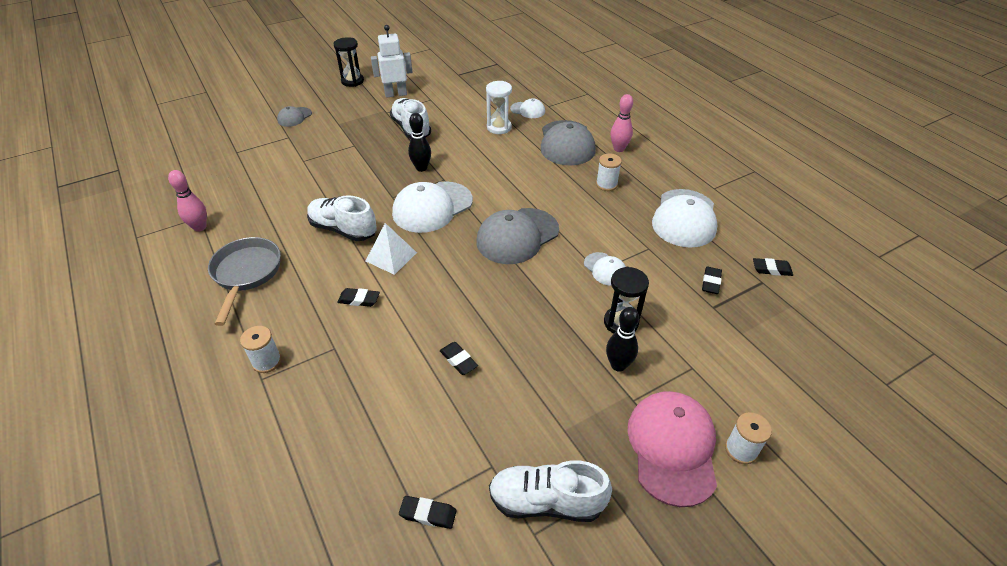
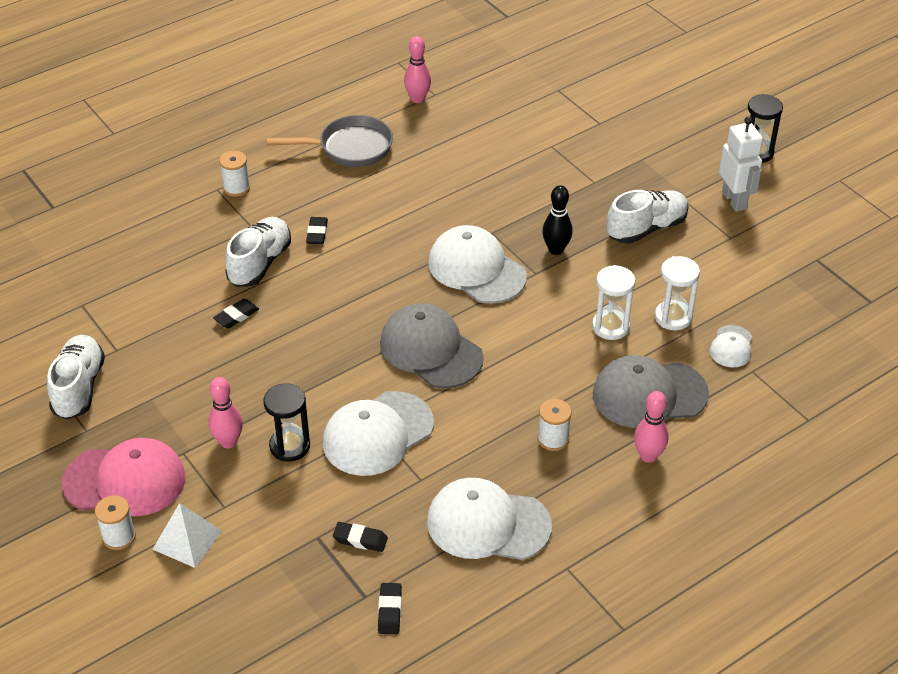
camera: 85 degrees right, 0 degrees up
(294, 117) = (646, 118): grey cap -> none
(343, 229) = (426, 202): white shoe -> white shoe (260, 263)
(391, 256) = (384, 247): white pyramid -> white pyramid (187, 540)
(428, 514) = (76, 313): black eraser -> none
(504, 152) = (610, 327): none -> white hourglass
(605, 269) = (377, 434): white cap -> white cap, size x1.97
(618, 365) = (228, 442): black bowling pin -> pink bowling pin

